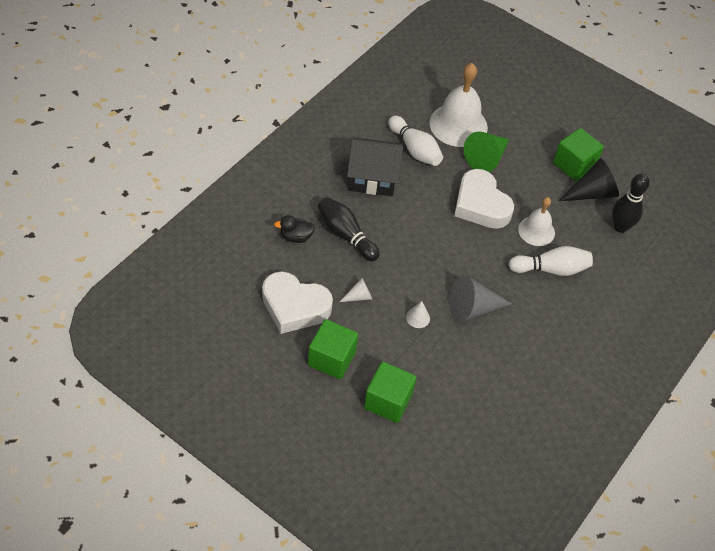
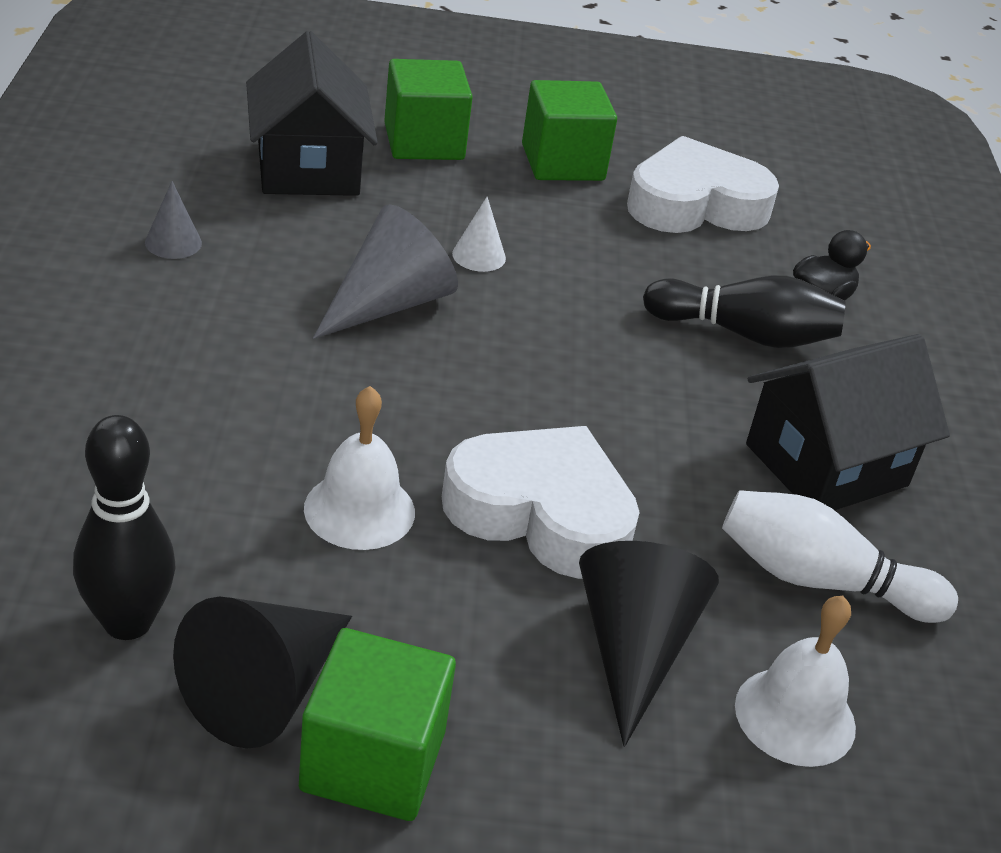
camera: 145 degrees right, 15 degrees down
(359, 296) = (612, 251): white cone -> none
(456, 404) = (308, 168): none -> black house
(458, 125) = (795, 716): white bell -> white bell, size x0.59
(486, 158) = (633, 649): green cone -> black cone
(540, 378) = (173, 242): none -> grey cone
(551, 269) = (266, 437): white bowling pin -> none

